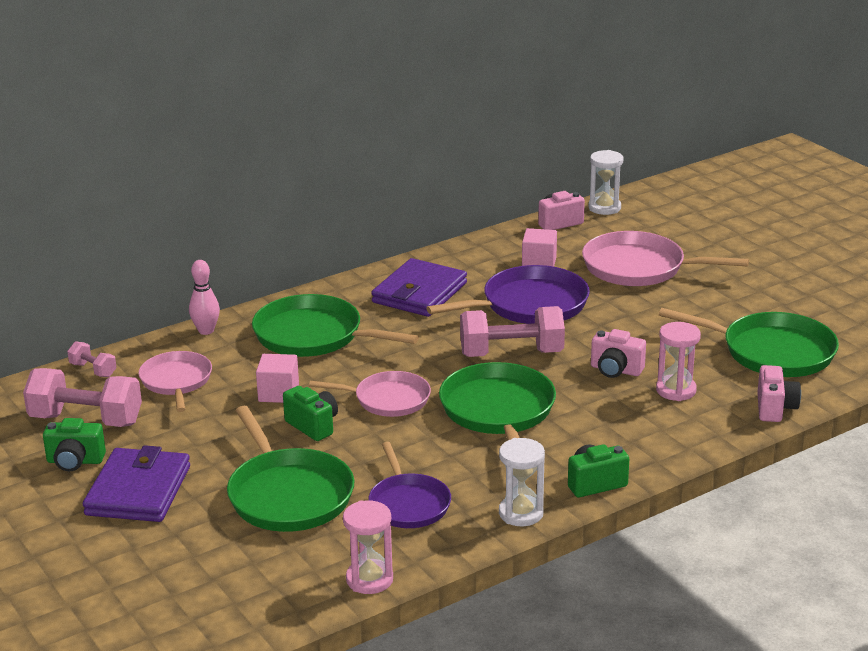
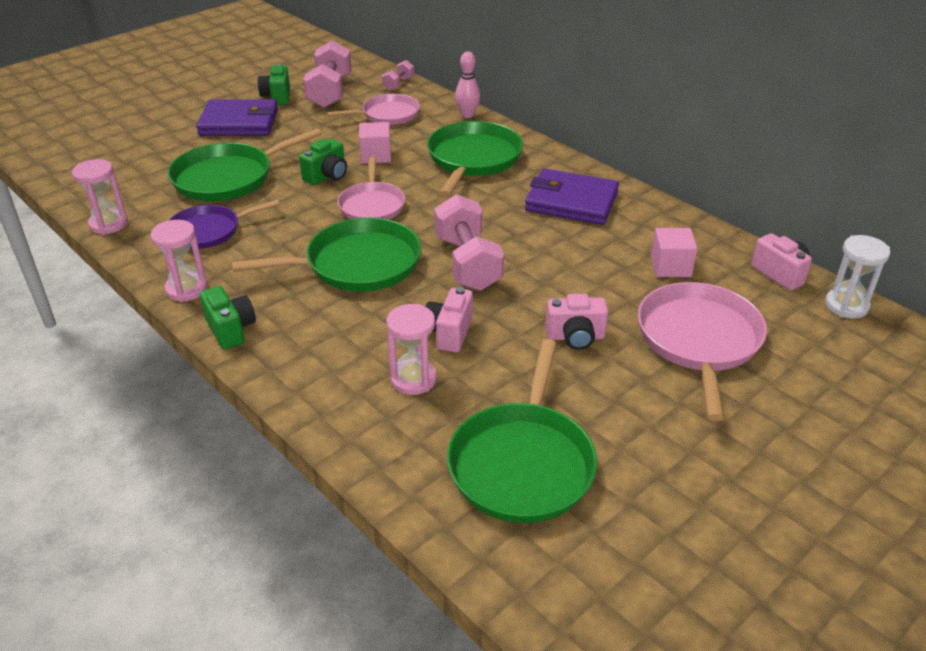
camera: 80 degrees right, 10 degrees up
(521, 513) = (186, 289): white hourglass -> pink hourglass
(530, 305) = (573, 267): purple pan -> none
(775, 408) = (383, 464): pink camera -> pink camera (575, 337)

